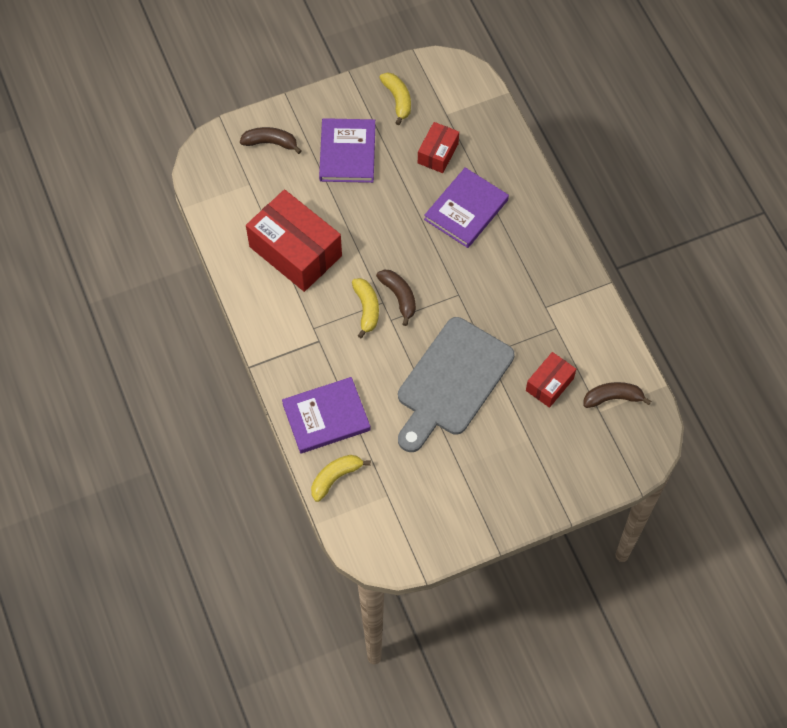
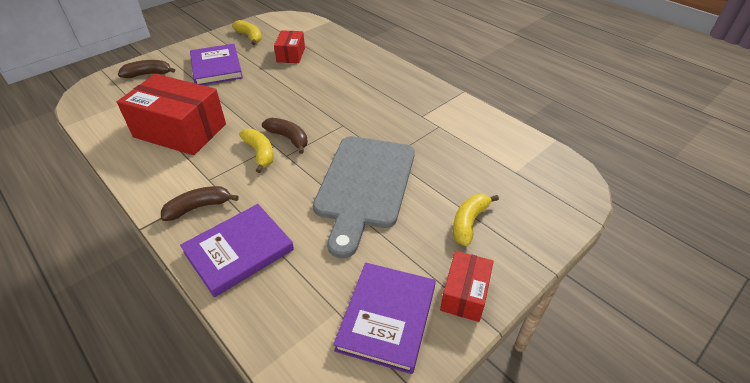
camera: 20 degrees left, 20 degrees down
(335, 477) = (265, 311): yellow banana -> yellow banana (469, 222)
(466, 210) = (326, 77): purple book -> purple book (386, 317)
(549, 384) = (457, 164): red box -> red box (464, 294)
(613, 398) = (519, 159): brown banana -> brown banana (199, 207)

